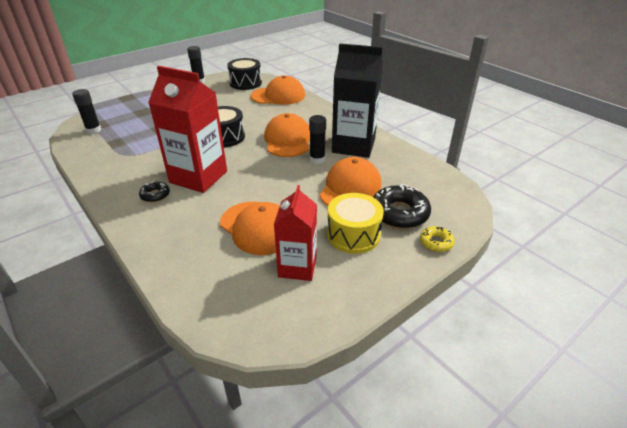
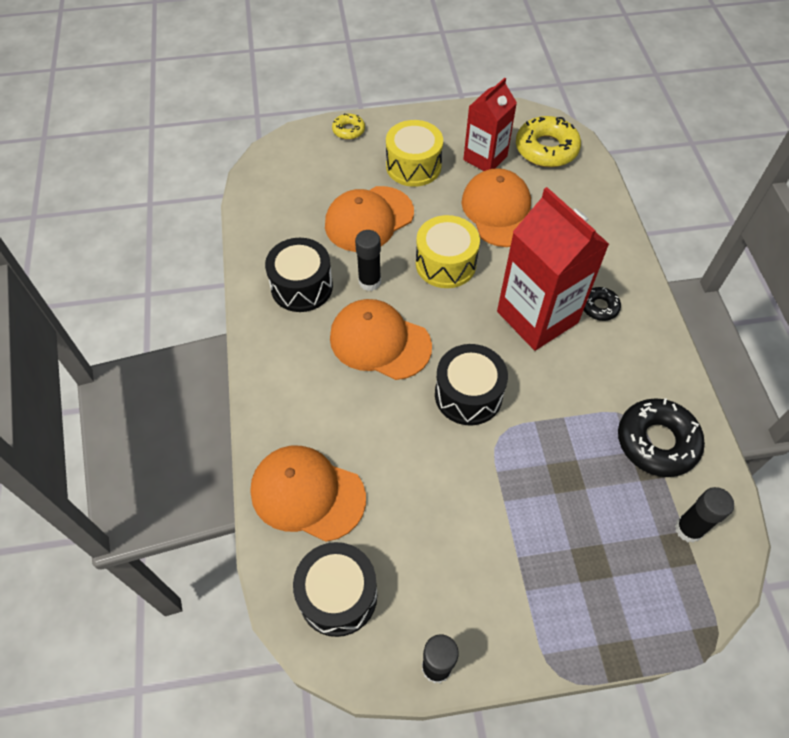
camera: 150 degrees left, 20 degrees up
(241, 302) = (546, 149): none -> yellow donut
(276, 183) = (445, 264): none -> yellow drum
(288, 140) = (379, 342): orange cap -> orange cap turned 90 degrees clockwise
(353, 146) = (302, 286): black carton -> black drum
(399, 213) = (349, 169): black donut -> black donut (657, 442)

